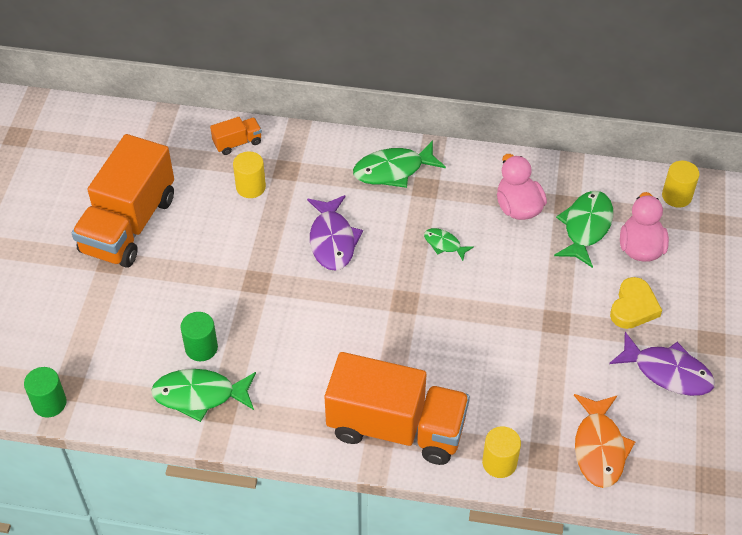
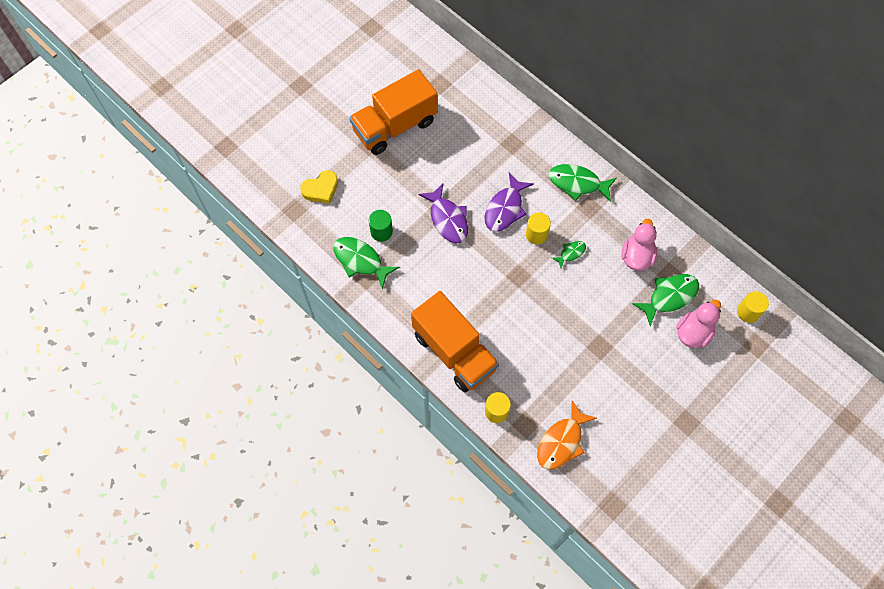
camera: 35 degrees right, 15 degrees up
(49, 403) = (279, 214): green cylinder -> none
(237, 143) = (496, 107): orange truck -> none
(250, 187) = (482, 143): yellow cylinder -> yellow cylinder (536, 234)
(444, 244) = (571, 253): green fish -> green fish turned 75 degrees clockwise
(633, 307) = (656, 368): yellow heart -> yellow heart (321, 189)
(667, 372) = (642, 423): purple fish -> purple fish (447, 219)

